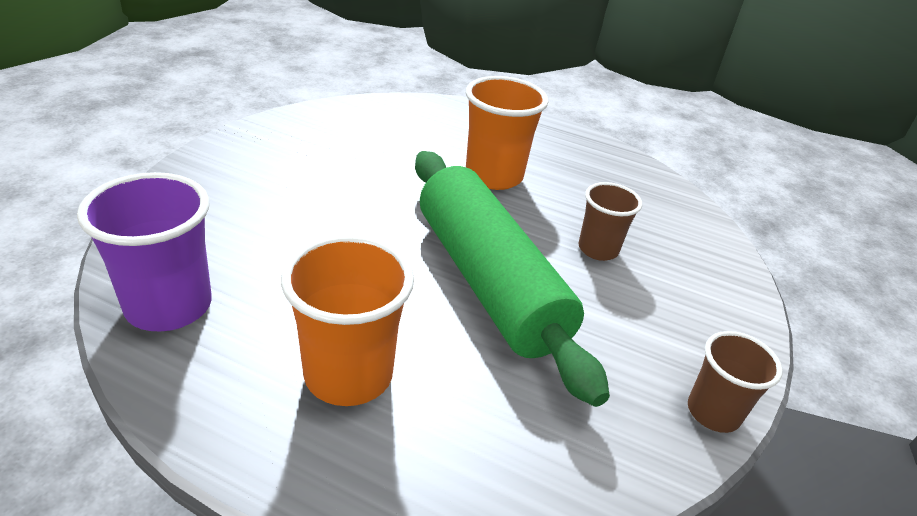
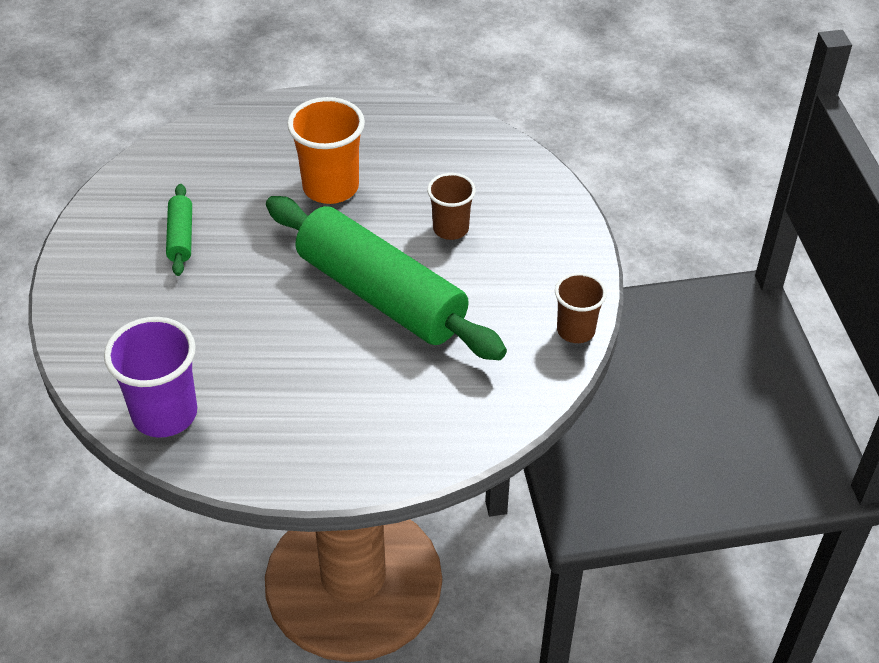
camera: 20 degrees left, 10 degrees up
(327, 165) = (180, 237): none -> green rolling pin
(348, 375) = (326, 407): orange cup -> none

